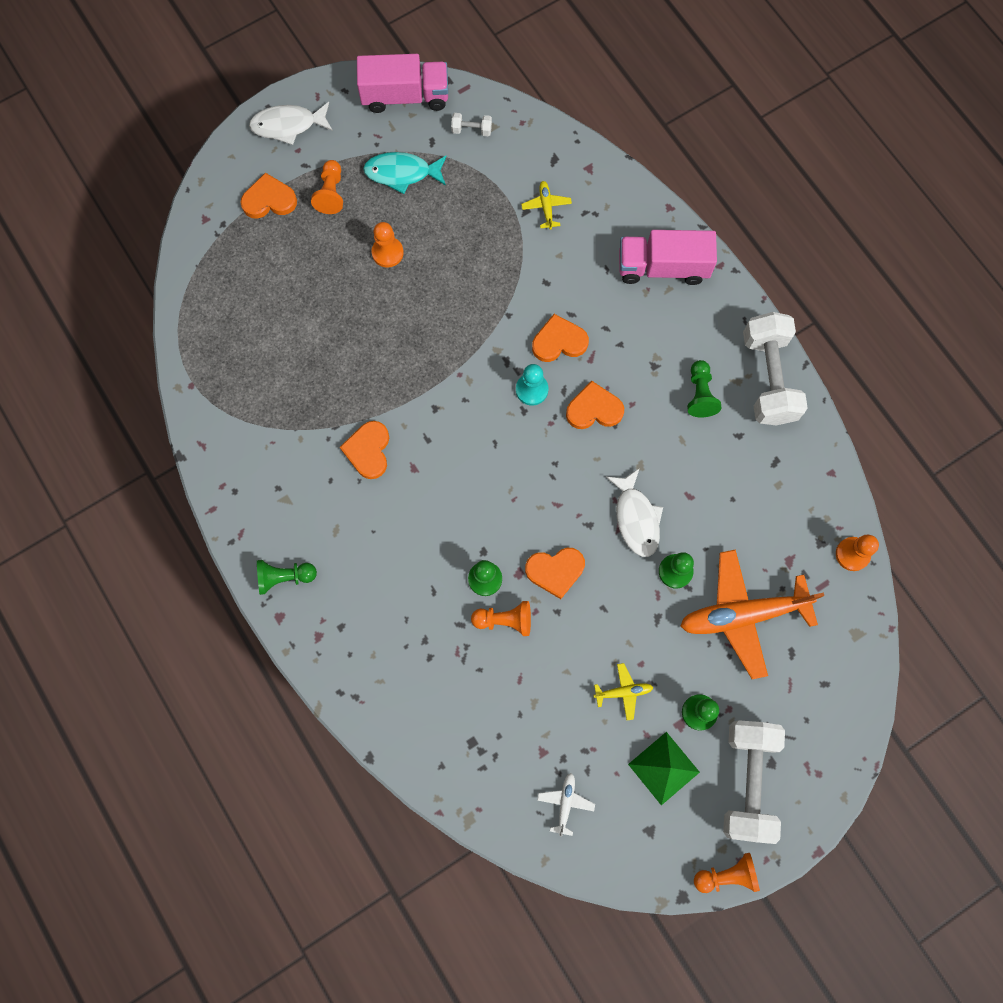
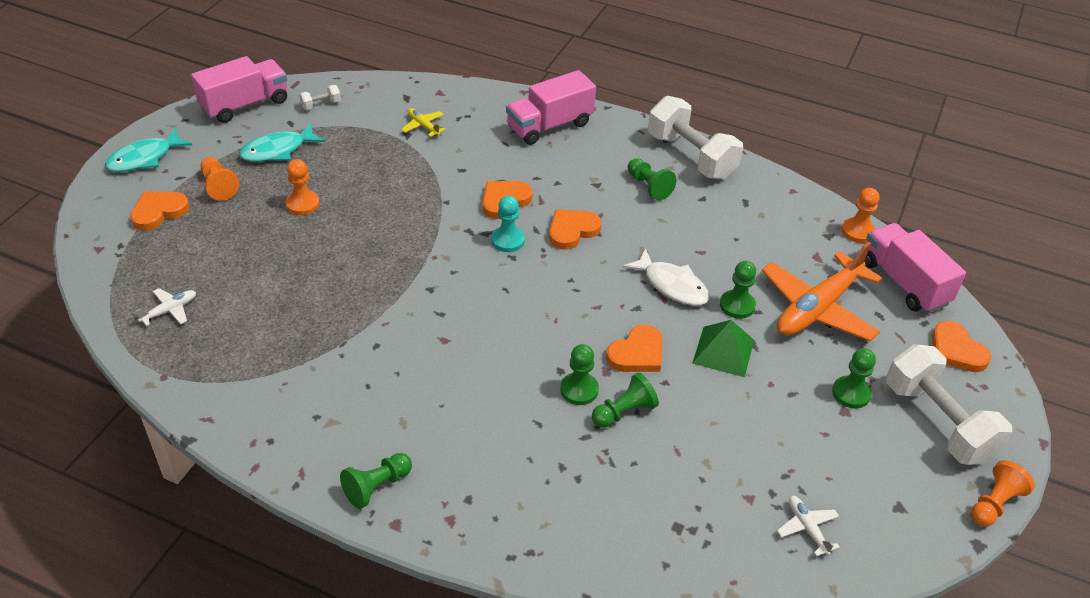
camera: 35 degrees left, 30 degrees down
(226, 319) = (170, 310): none -> white plane
(288, 125) = (144, 158): white fish -> turquoise fish
(368, 450) = (389, 346): orange heart -> orange heart (956, 350)
(505, 620) = (624, 412): orange pawn -> green pawn
(623, 692) = (776, 412): yellow plane -> none
(664, 768) = (863, 451): green pyramid -> green pyramid (723, 351)
(844, 633) = (904, 282): none -> pink truck

